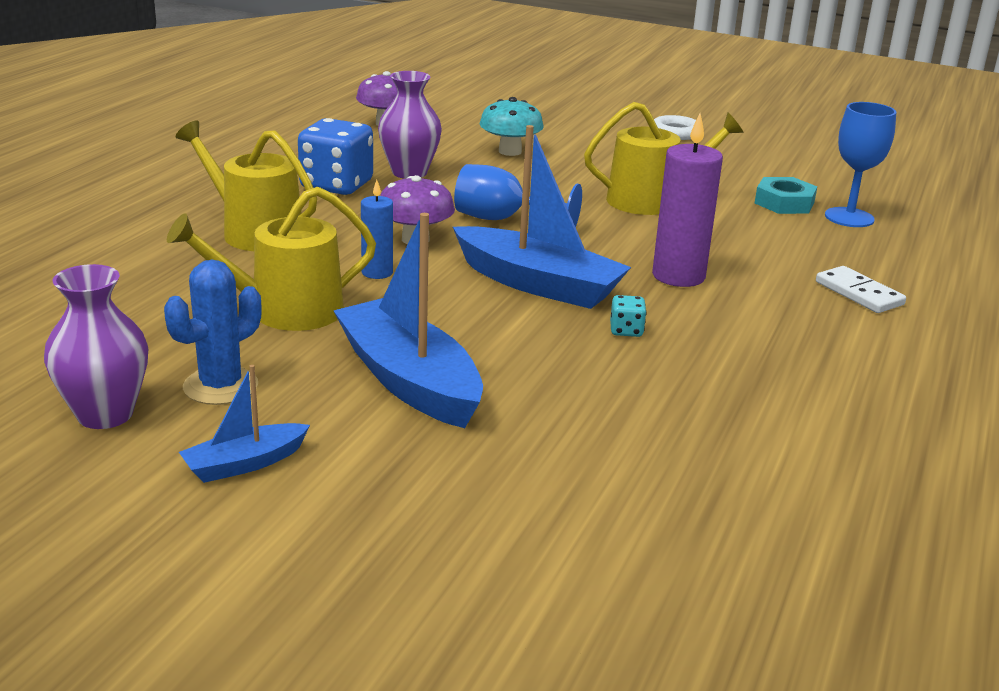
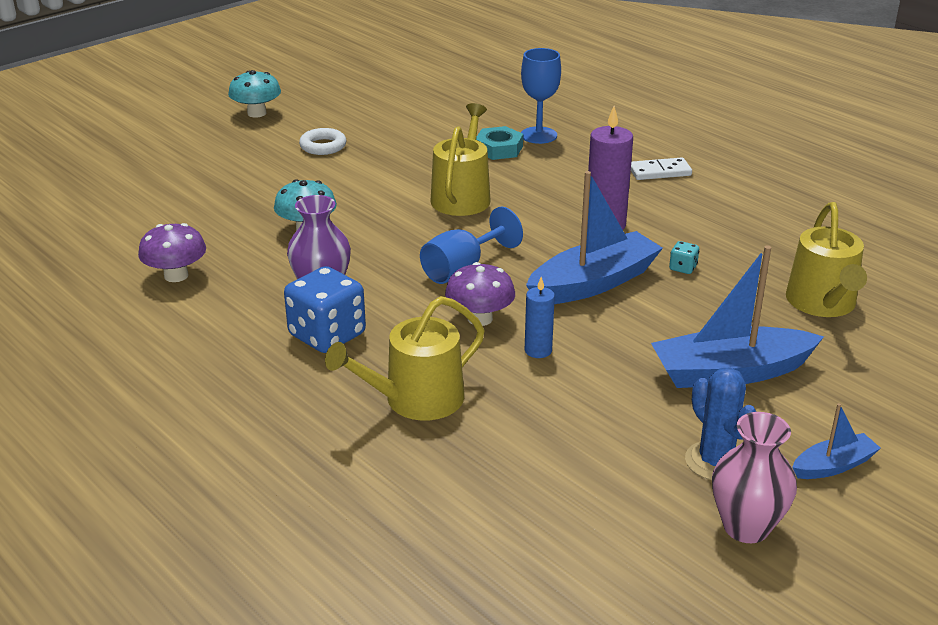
camera: 65 degrees left, 5 degrees up
(105, 414) = (746, 527): purple vase -> pink vase
(245, 464) = (833, 466): blue boat -> blue boat turned 105 degrees counterclockwise
(285, 311) = (593, 409): yellow watering can -> yellow watering can (823, 303)
(703, 101) = (257, 113): none -> turquoise mushroom

